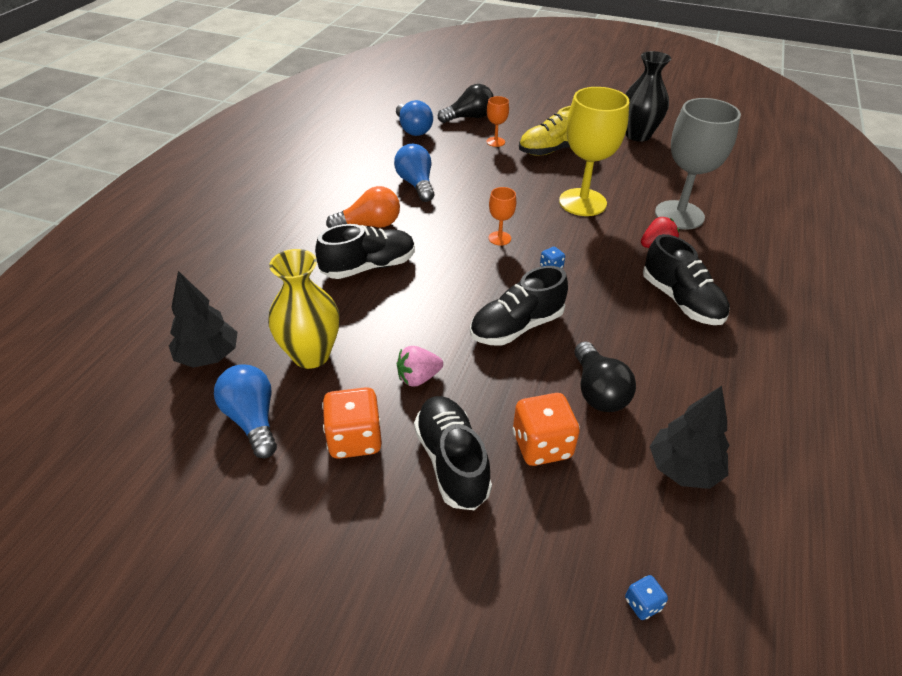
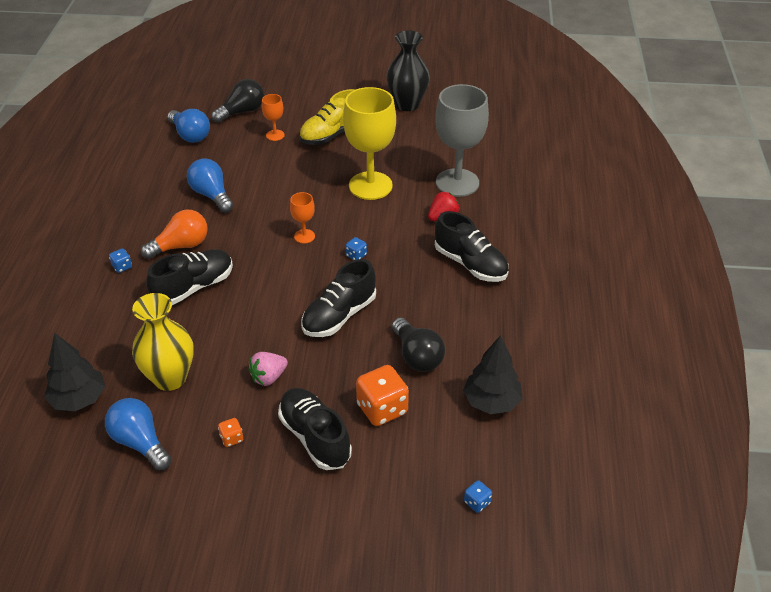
camera: 15 degrees left, 0 degrees up
(305, 233) = (122, 267): none -> blue dice
(354, 439) = (232, 438): orange dice -> orange dice, size x0.47

